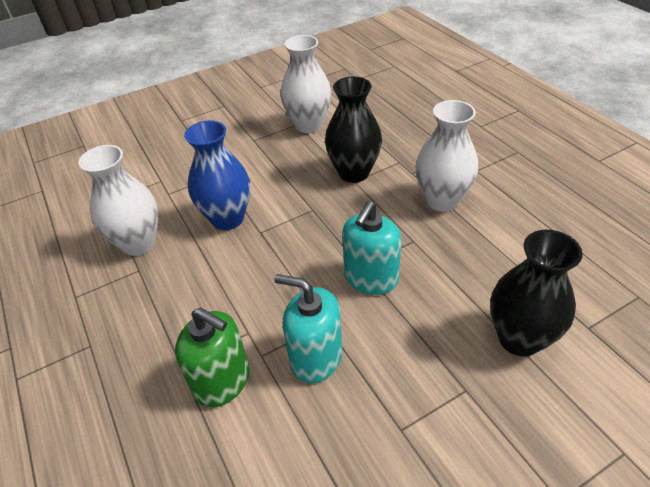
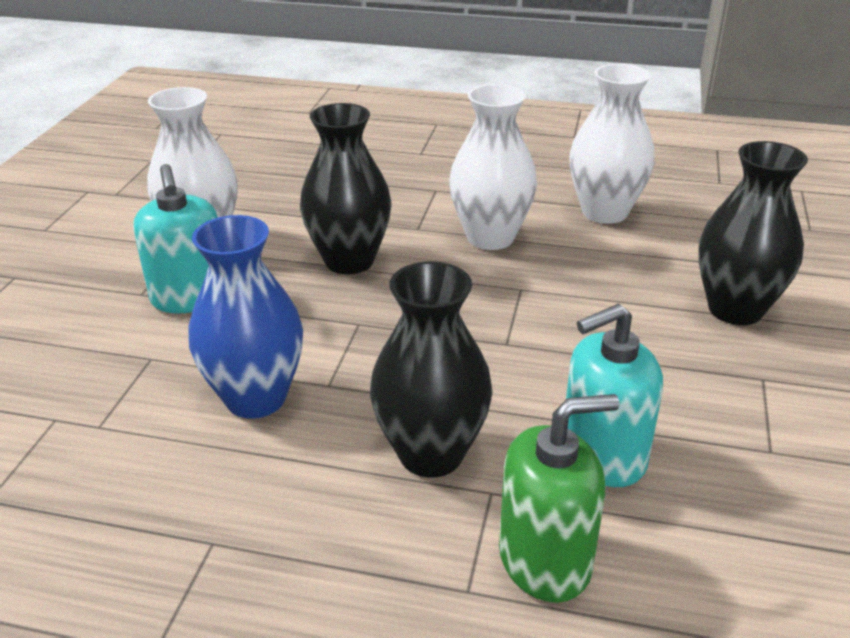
camera: 50 degrees left, 10 degrees down
(139, 243) = (155, 512): white vase -> white vase (604, 212)
(251, 295) = (431, 454): none -> black vase
(371, 278) = (535, 347): turquoise soap dispenser -> turquoise soap dispenser (190, 297)

